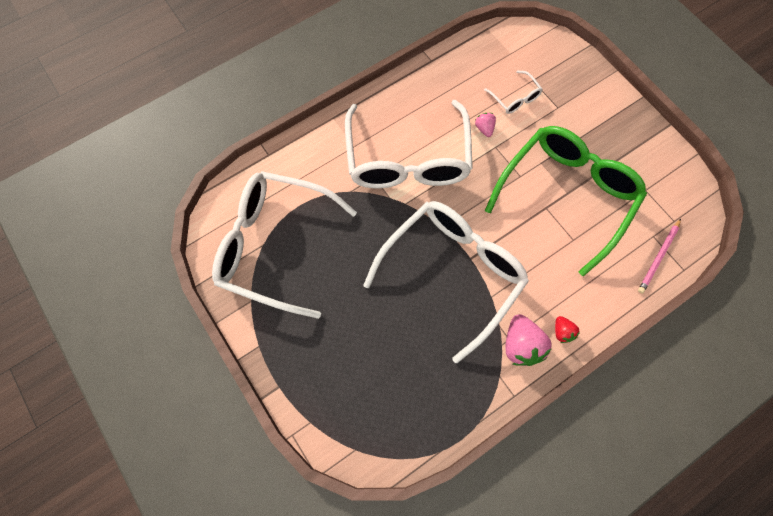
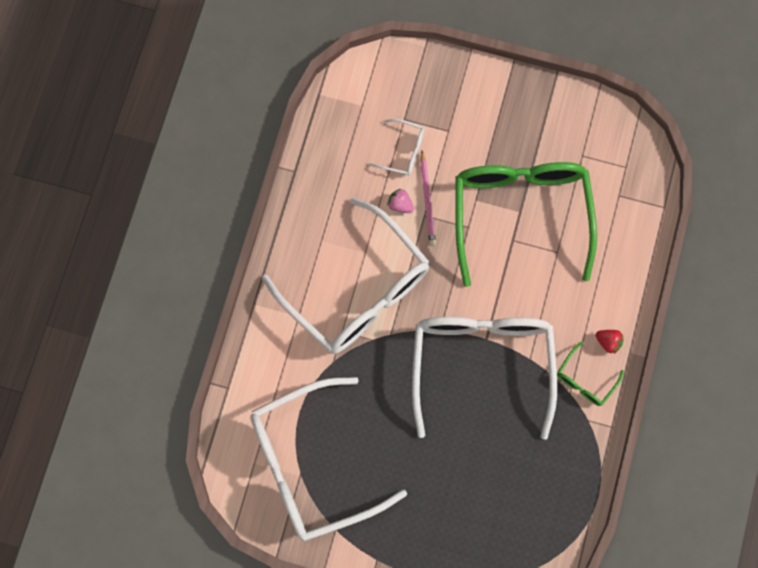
camera: 40 degrees left, 5 degrees up
(521, 345) = (585, 380): pink strawberry -> green glasses
(658, 257) = (636, 212): pink pencil -> pink pencil (427, 200)

